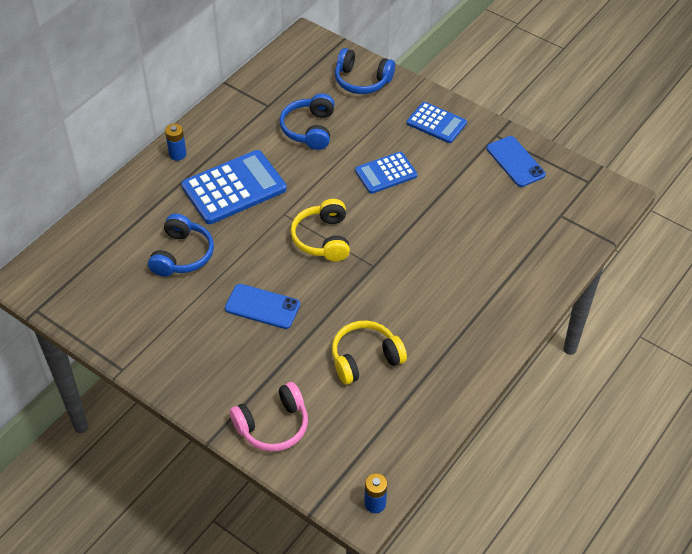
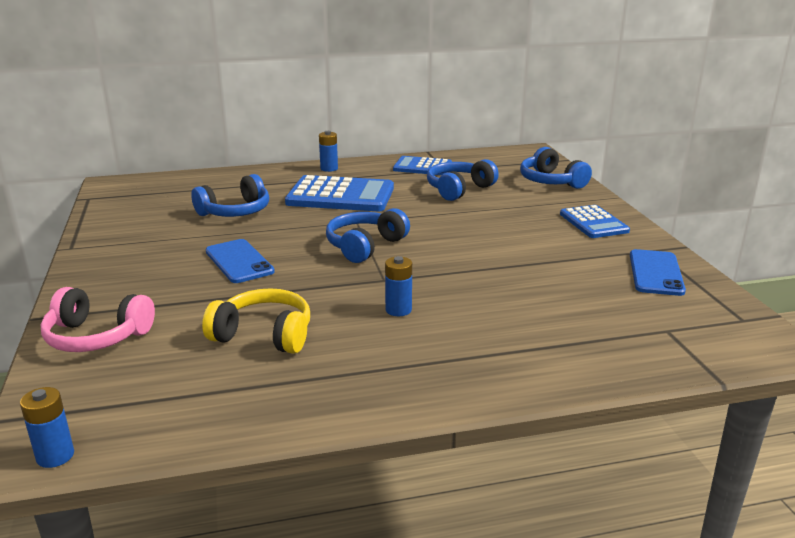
camera: 40 degrees right, 25 degrees down
(323, 239) = (365, 246): yellow headphones -> blue headphones
(386, 173) = (492, 232): blue calculator -> blue calculator (422, 167)
(412, 288) = (398, 310): none -> blue battery

